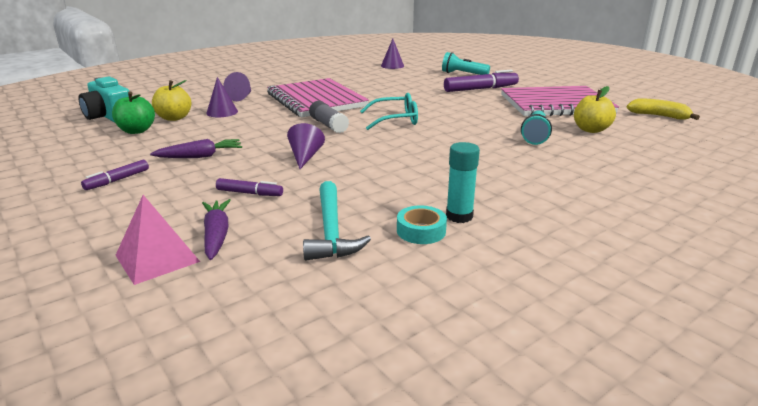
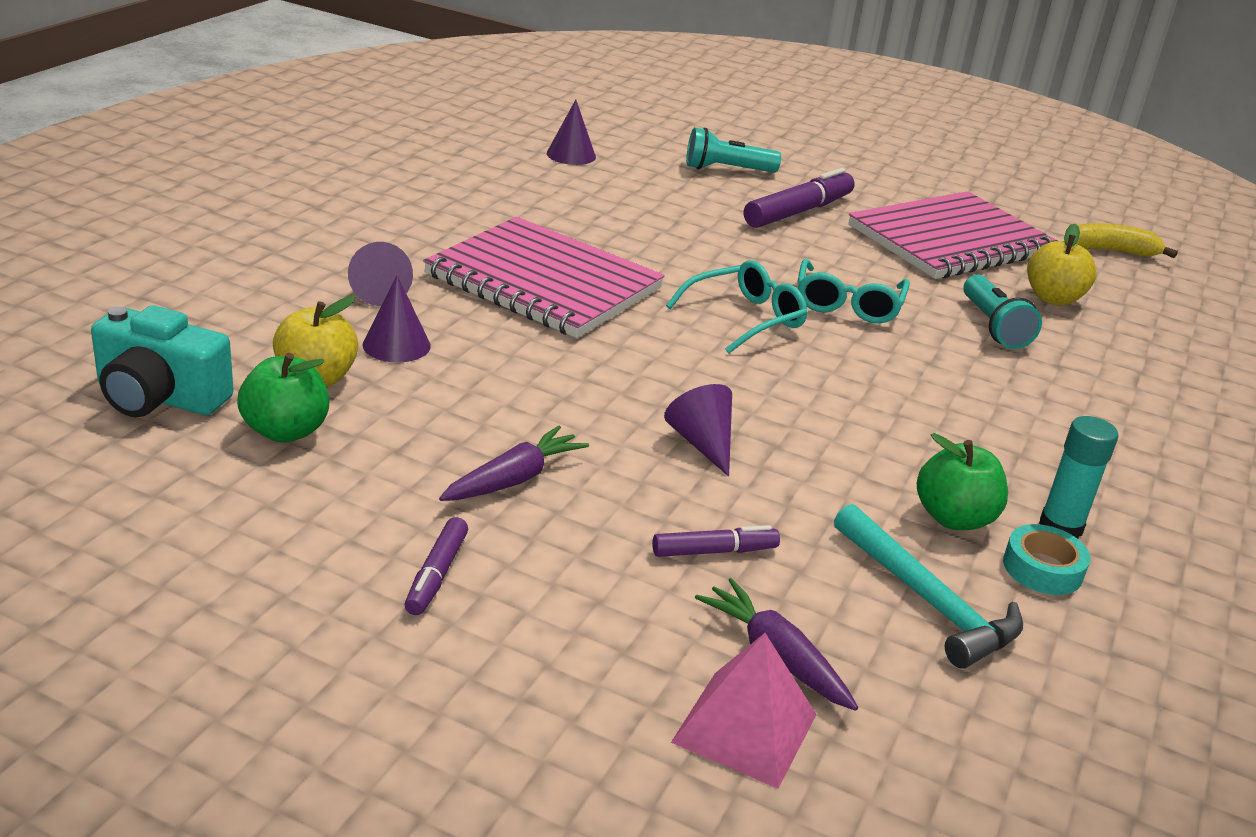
camera: 30 degrees left, 5 degrees up
(328, 125) = (647, 352): grey glue stick -> none
(397, 202) = (954, 518): none -> green apple
(459, 120) = (848, 304): none -> turquoise glasses

